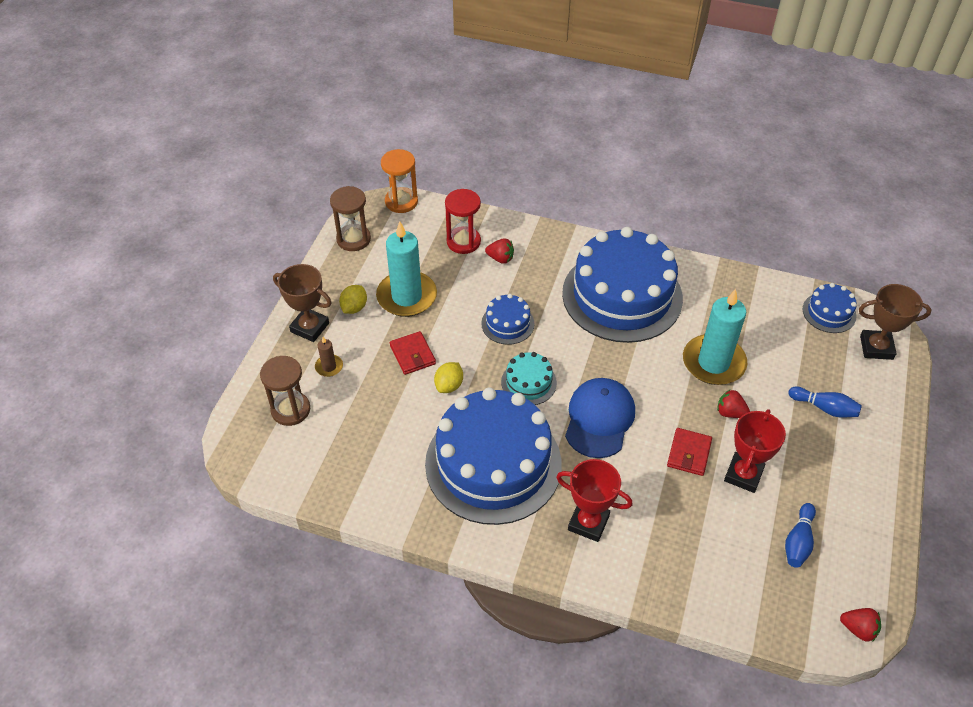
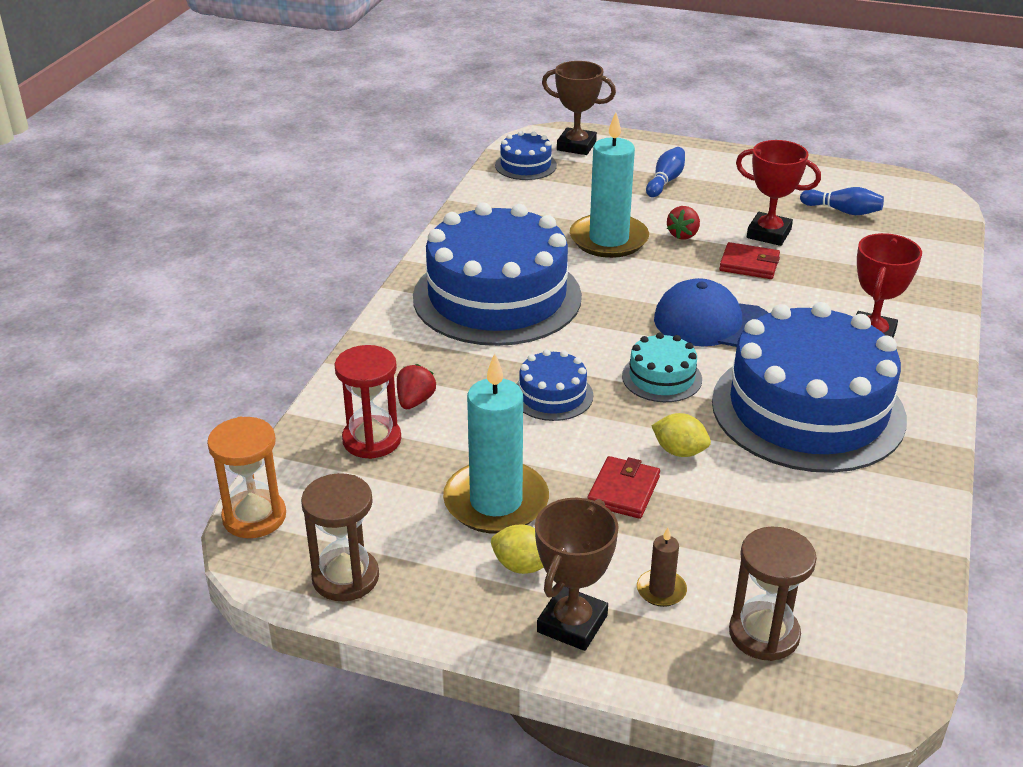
camera: 90 degrees left, 15 degrees down
(412, 355) = (623, 491): red wallet -> red wallet turned 45 degrees counterclockwise
(858, 629) = (928, 191): red strawberry -> none
(876, 347) = (576, 146): brown trophy -> brown trophy turned 75 degrees counterclockwise

